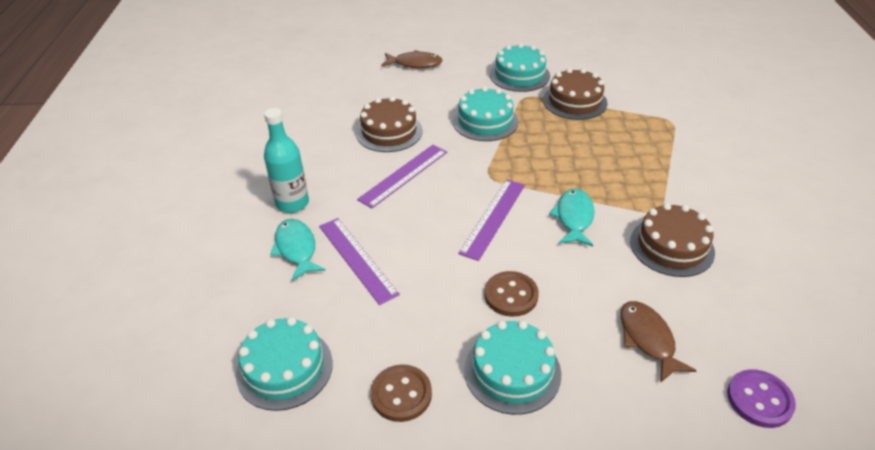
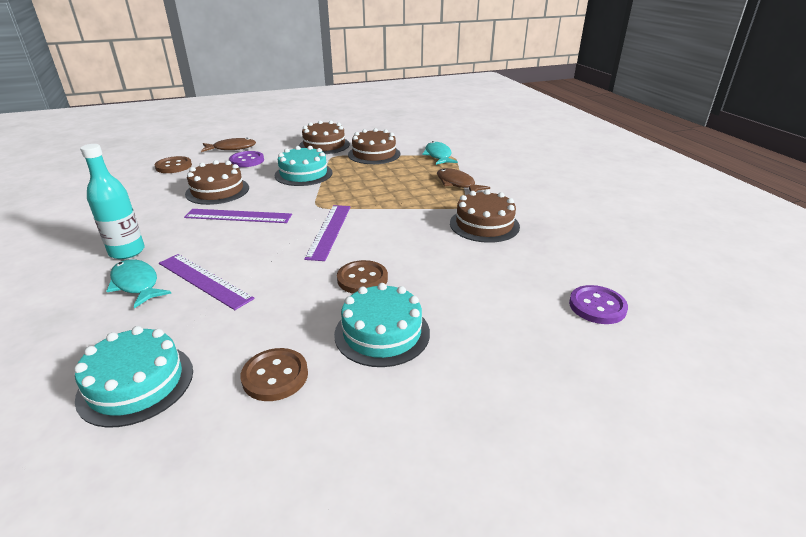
camera: 20 degrees left, 10 degrees down
(350, 84) = (173, 166): none -> brown button
(404, 175) = (238, 216): purple ruler -> purple ruler turned 75 degrees clockwise
(427, 88) = (247, 160): none -> purple button
(519, 75) = (324, 145): turquoise cake -> brown cake
(574, 218) = (399, 220): turquoise fish -> turquoise fish (438, 156)
(648, 339) = (491, 285): brown fish -> brown fish (457, 184)

